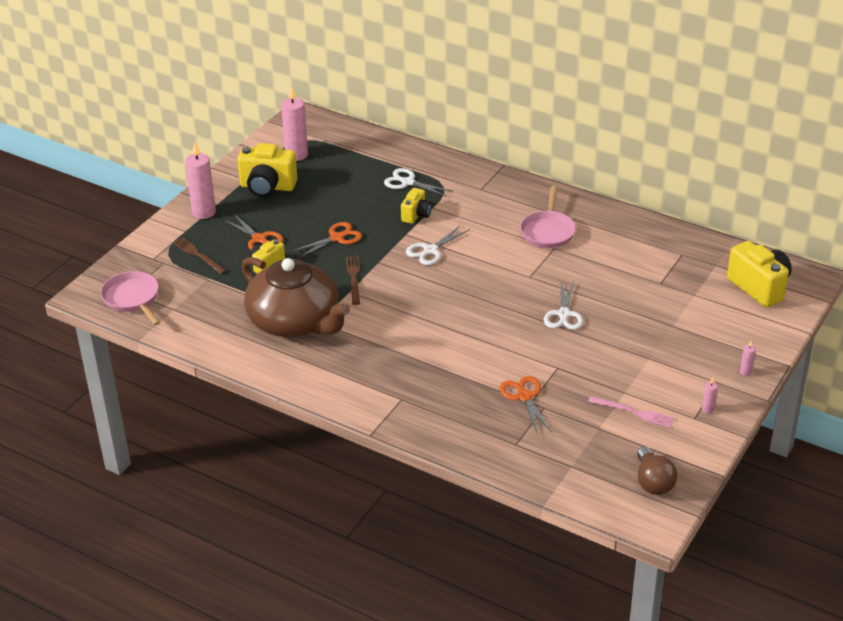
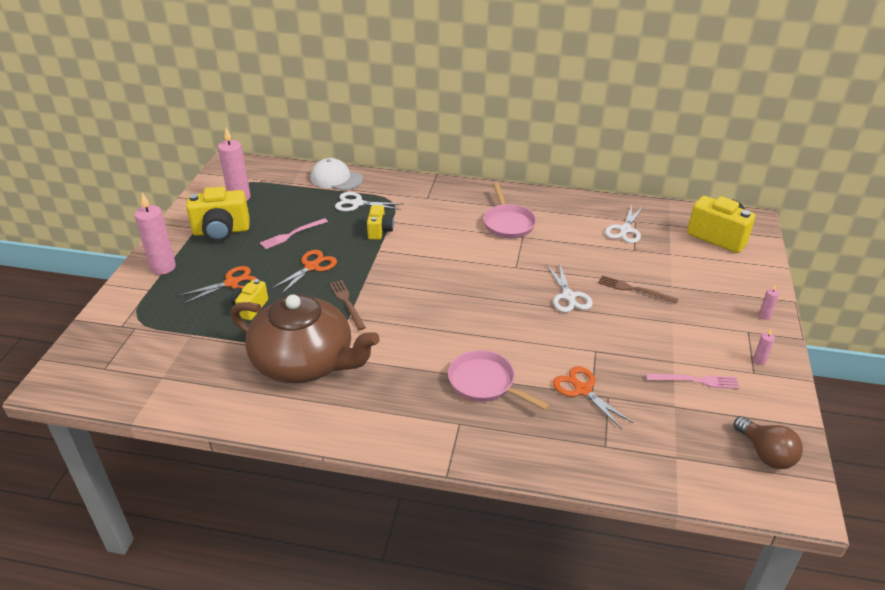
camera: 20 degrees left, 0 degrees up
(132, 299) = (110, 376): pink pan -> pink pan (485, 383)
(198, 255) = (171, 312): brown fork -> brown fork (634, 289)
(259, 239) = (232, 283): orange scissors -> orange scissors turned 60 degrees counterclockwise
(331, 202) = (292, 234): none -> pink fork
(399, 151) = (336, 178): none -> white cap
(430, 250) = (410, 261): white scissors -> white scissors (625, 230)

